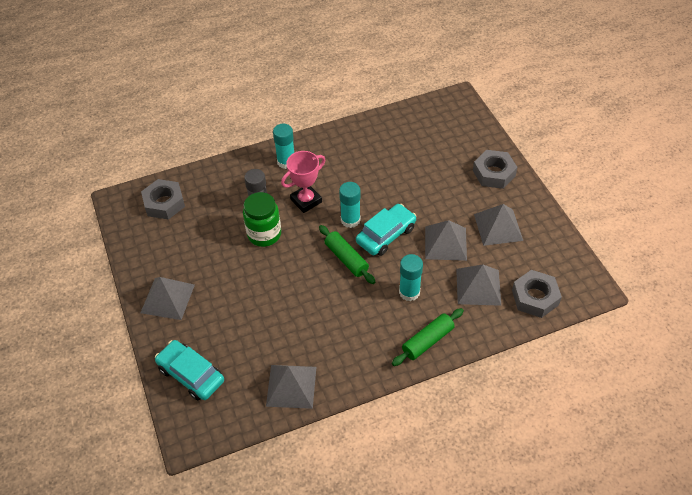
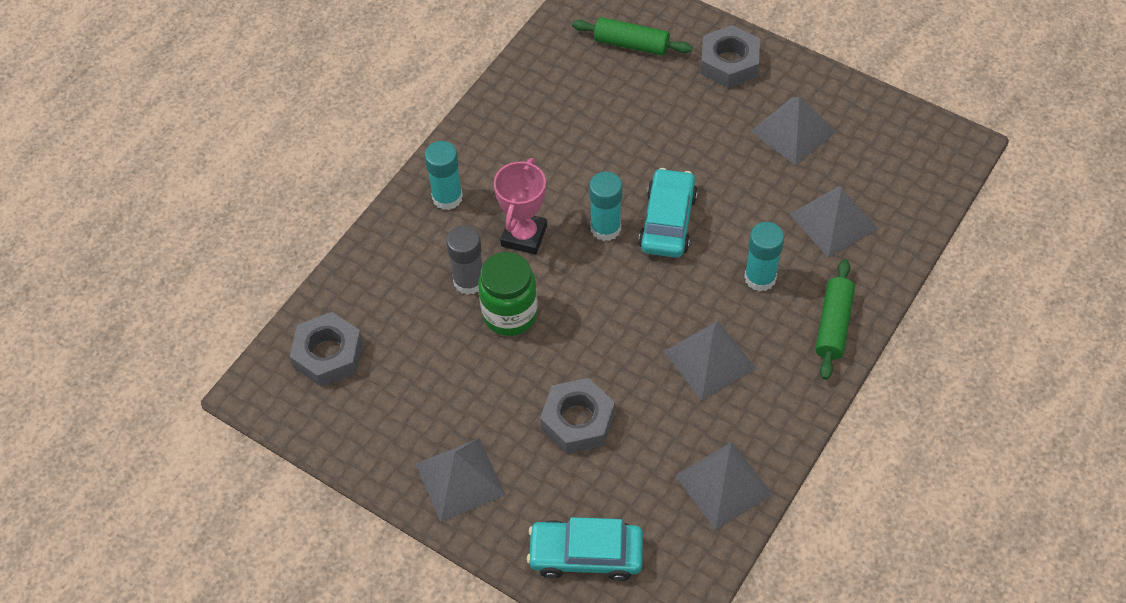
camera: 35 degrees left, 5 degrees up
(346, 259) = (646, 282): green rolling pin -> green rolling pin (631, 44)
(445, 243) = (749, 189): grey pyramid -> grey pyramid (709, 360)
(535, 297) = (907, 195): grey nut -> grey nut (577, 421)

